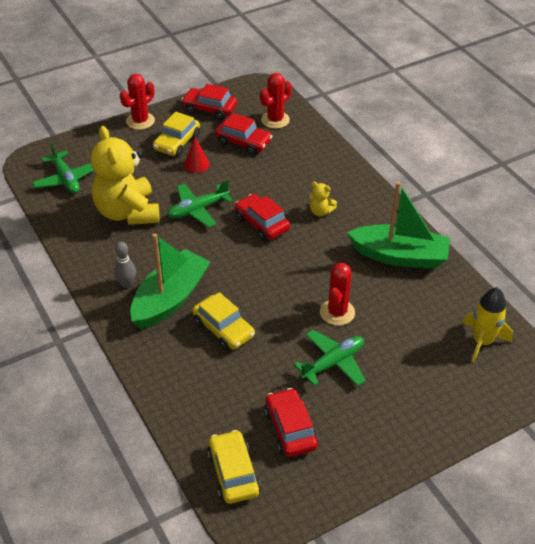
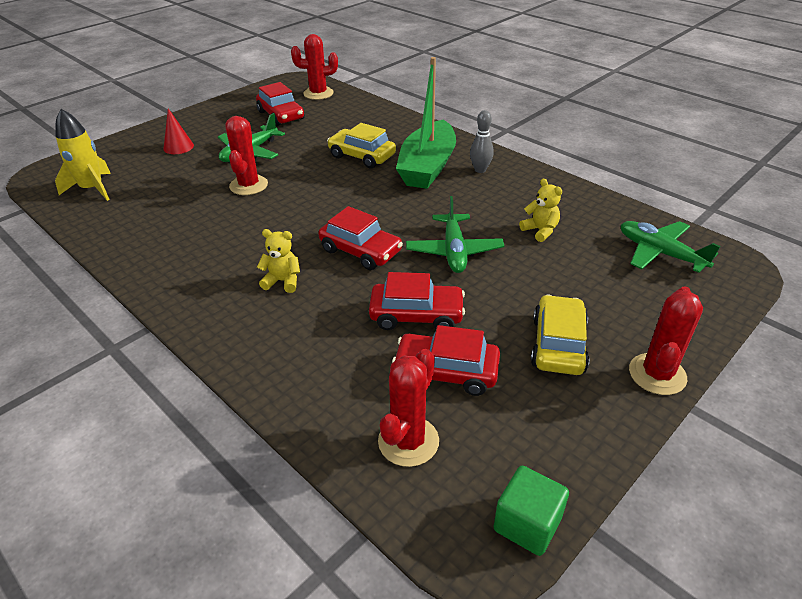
camera: 165 degrees right, 5 degrees down
(127, 212) = (540, 231): yellow teddy bear -> yellow teddy bear, size x0.41
(196, 164) = (499, 313): red cone -> red cone (178, 147)
(198, 210) = (454, 251): green plane -> green plane turned 135 degrees clockwise
(209, 109) = (554, 437): red car -> red car (416, 315)
(233, 473) = (318, 93): yellow car -> red cactus
(241, 88) = (527, 524): none -> green cube
(399, 256) = (171, 248): green boat -> none

